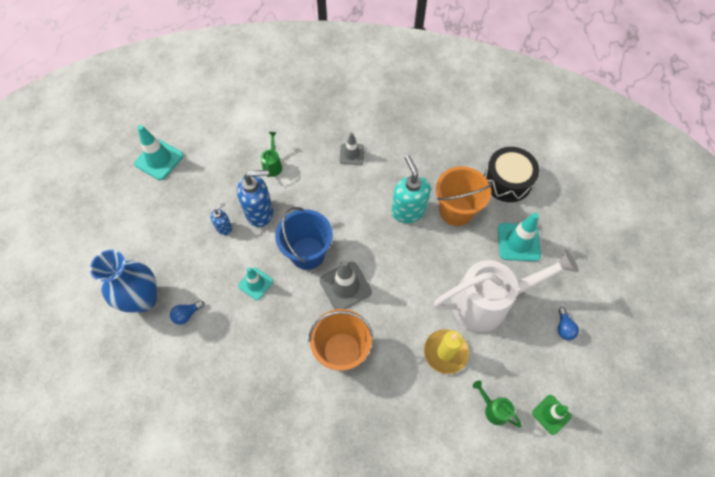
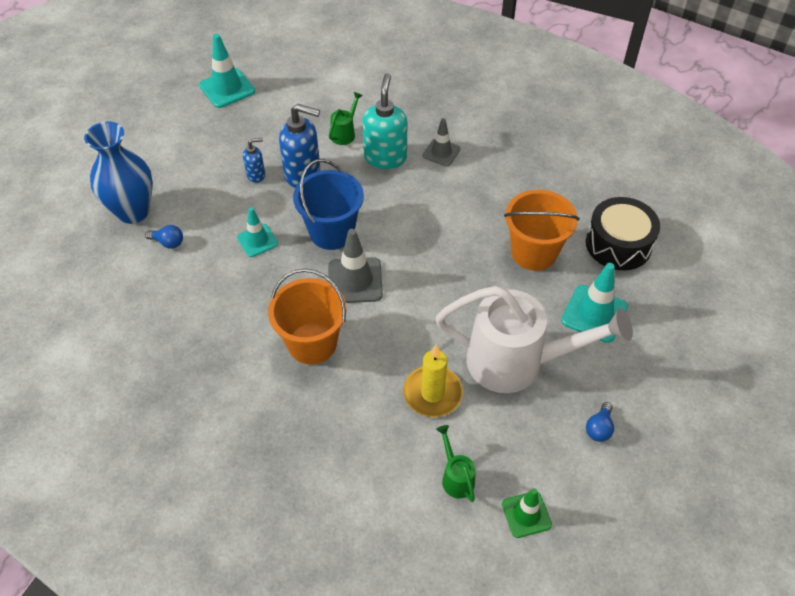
camera: 25 degrees right, 10 degrees down
(187, 314) = (168, 242): blue light bulb -> blue light bulb turned 150 degrees counterclockwise
(408, 211) = (474, 232): turquoise soap dispenser -> turquoise soap dispenser (385, 157)

